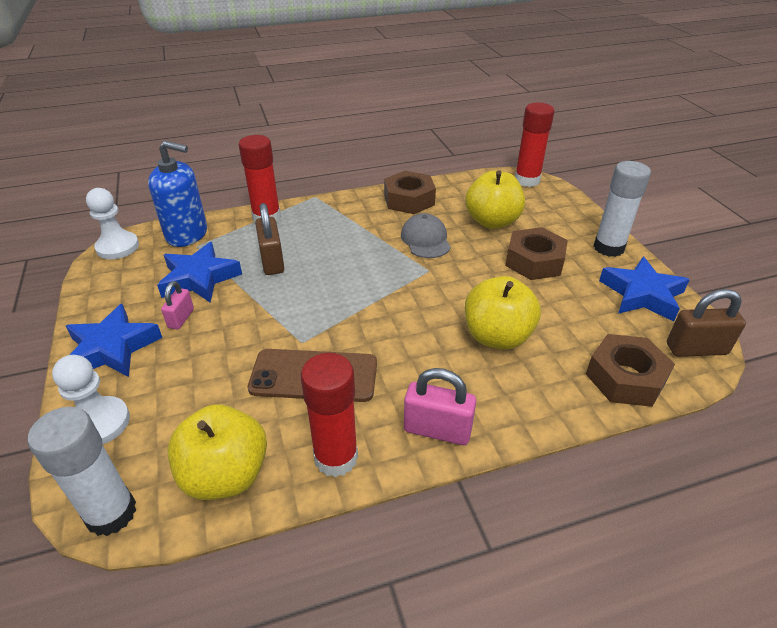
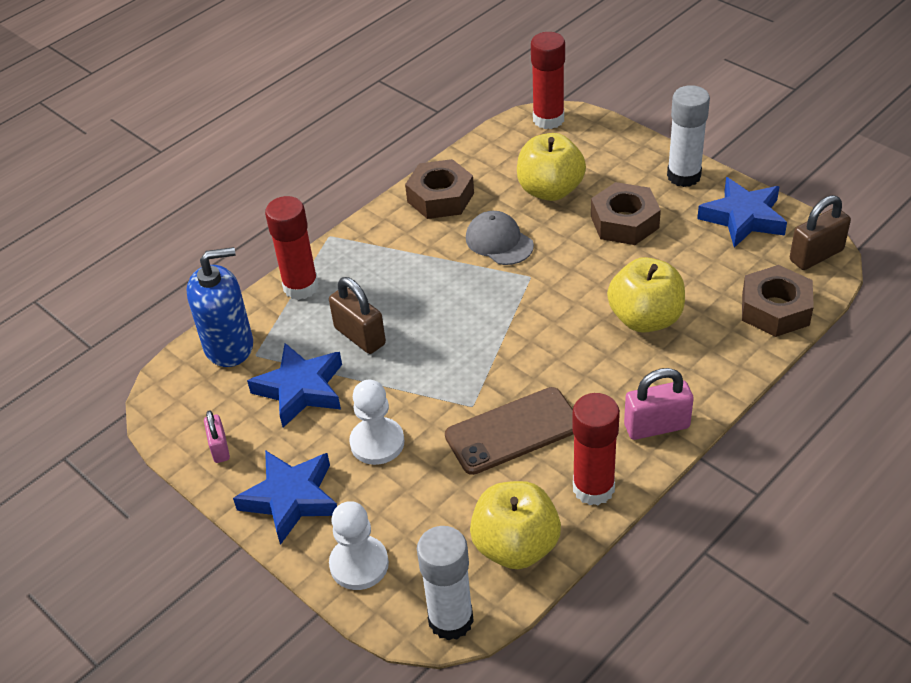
camera: 25 degrees left, 5 degrees up
(117, 247) = (164, 396): white pawn -> white pawn (377, 443)
(181, 318) = (328, 438): pink padlock -> pink padlock (219, 448)

